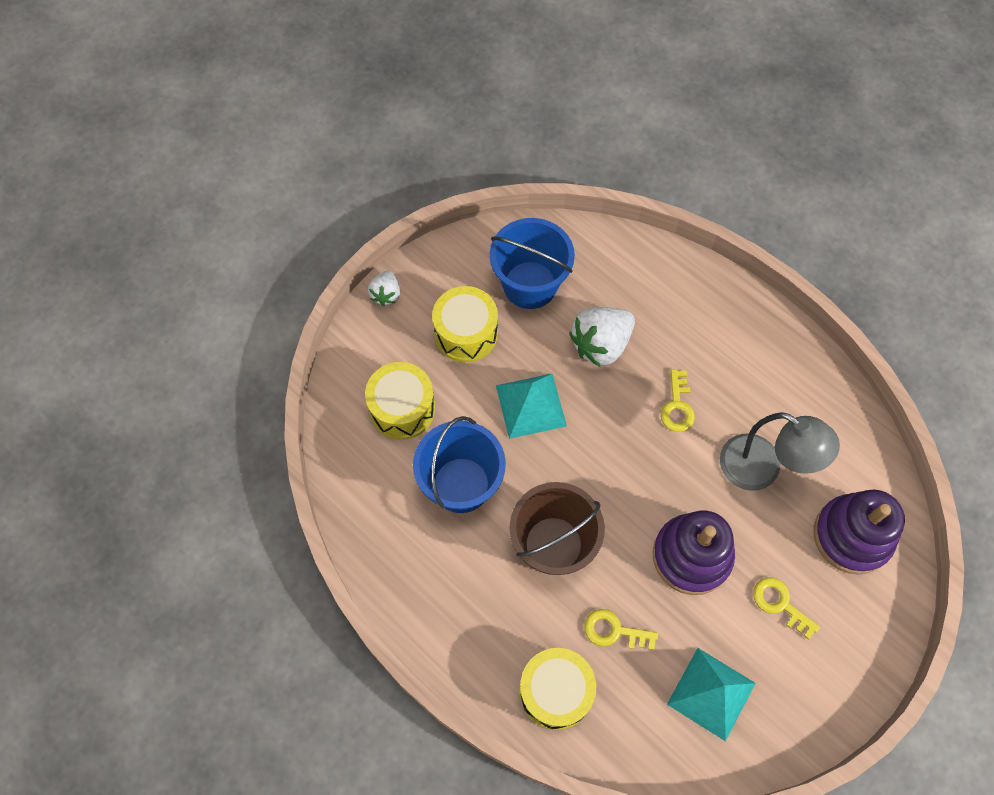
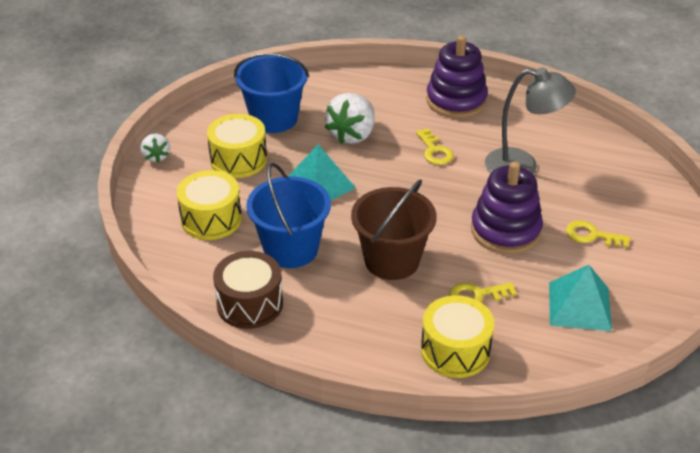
camera: 25 degrees left, 25 degrees down
(390, 540) = (250, 304): none -> brown drum
(852, 536) = (614, 181): purple stacking toy -> purple stacking toy (456, 100)

